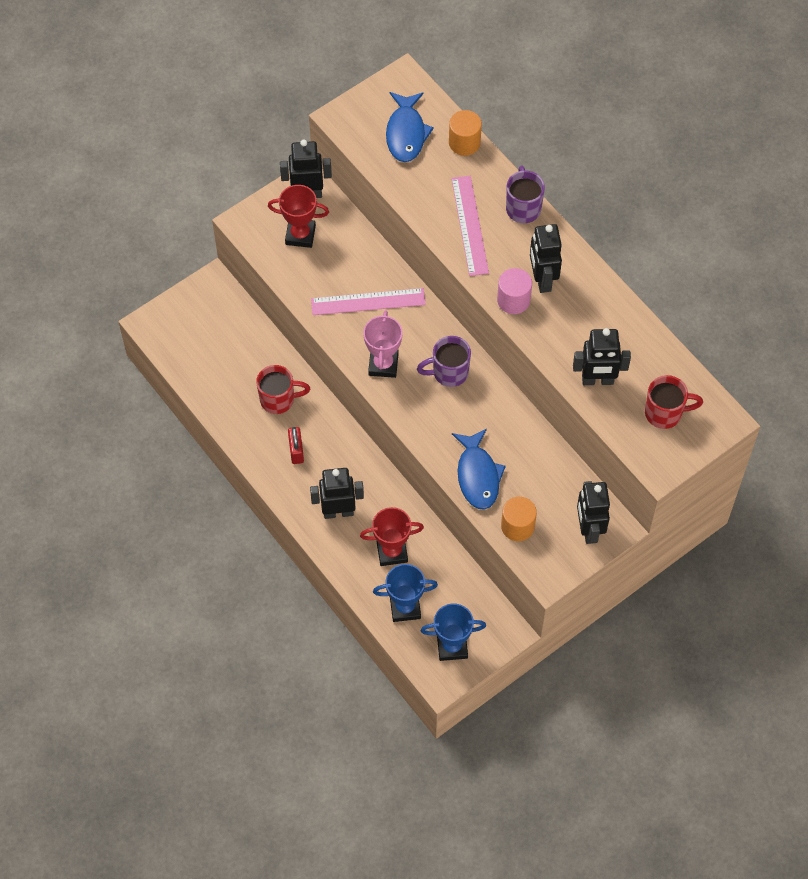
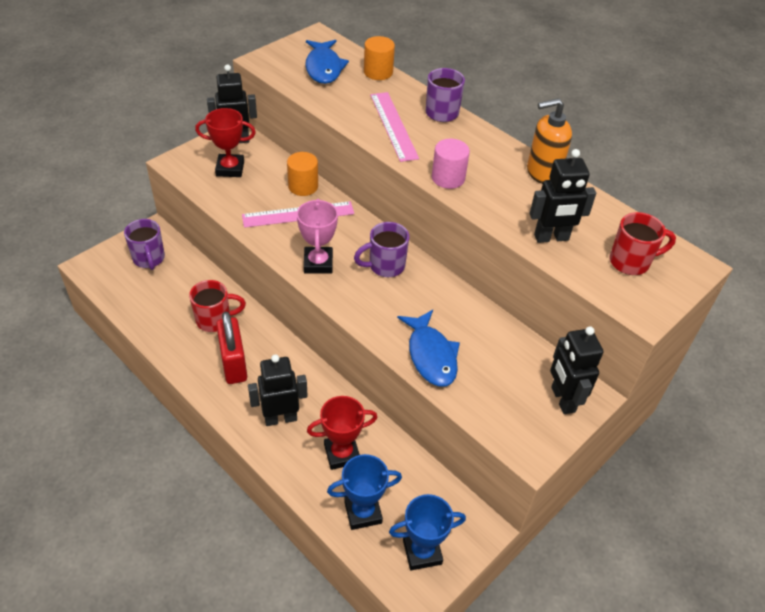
camera: 10 degrees left, 15 degrees down
(211, 320) = (149, 259): none -> purple mug
(296, 451) = (233, 364): red padlock -> red padlock, size x1.68
(517, 526) = (484, 402): orange cylinder -> orange cylinder (303, 186)
(542, 279) = (472, 161): black robot -> none
(609, 299) = (542, 173): none -> orange soap dispenser

